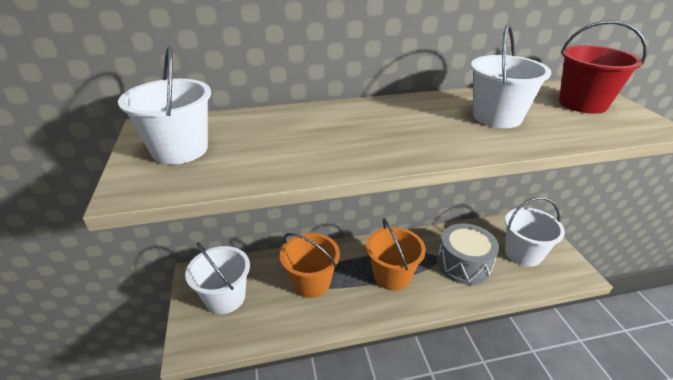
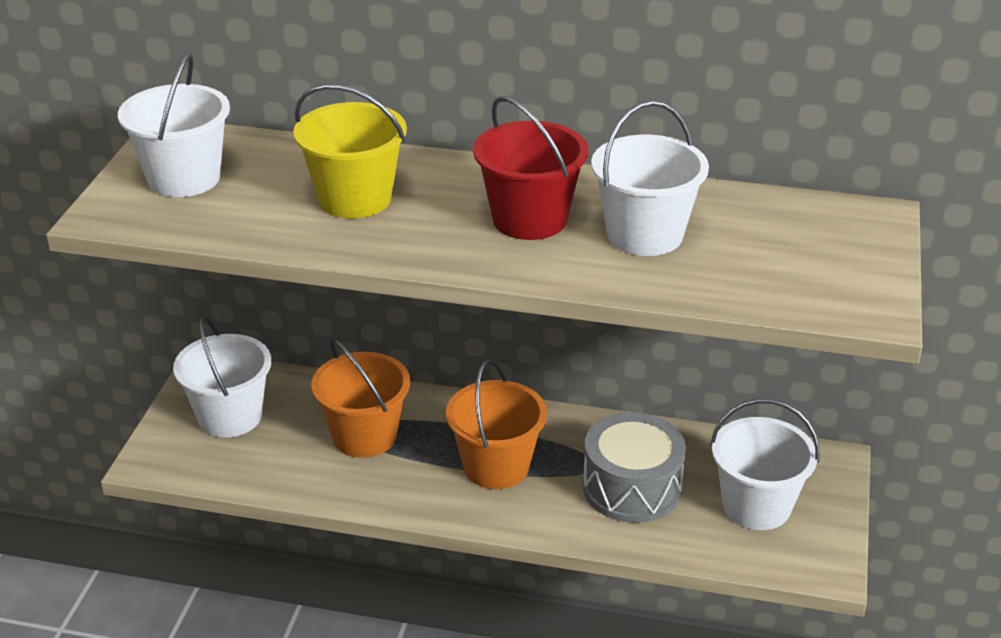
camera: 25 degrees right, 0 degrees up
(312, 136) = (355, 199): none -> yellow bucket
(582, 104) = (819, 247): red bucket -> red bucket (529, 219)

